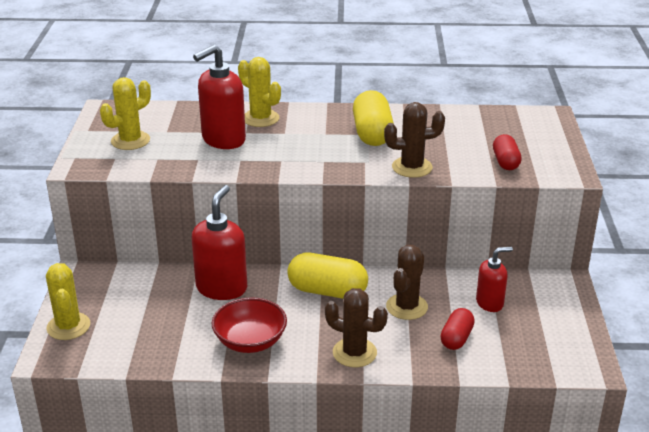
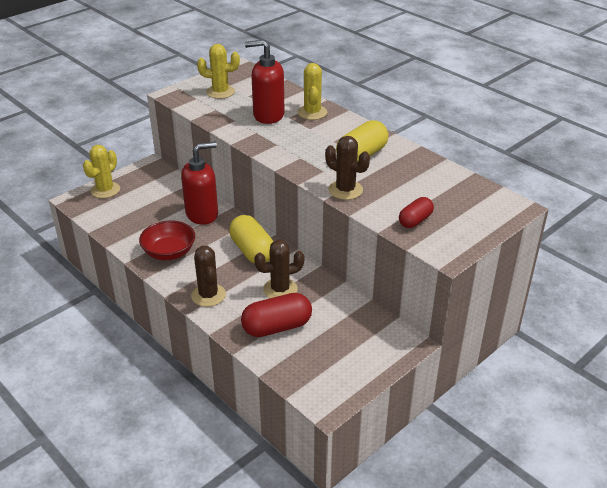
camera: 45 degrees right, 5 degrees up
(456, 338) = (277, 327): red capsule -> red capsule, size x1.65
(490, 303) = (334, 321): red soap dispenser -> none

